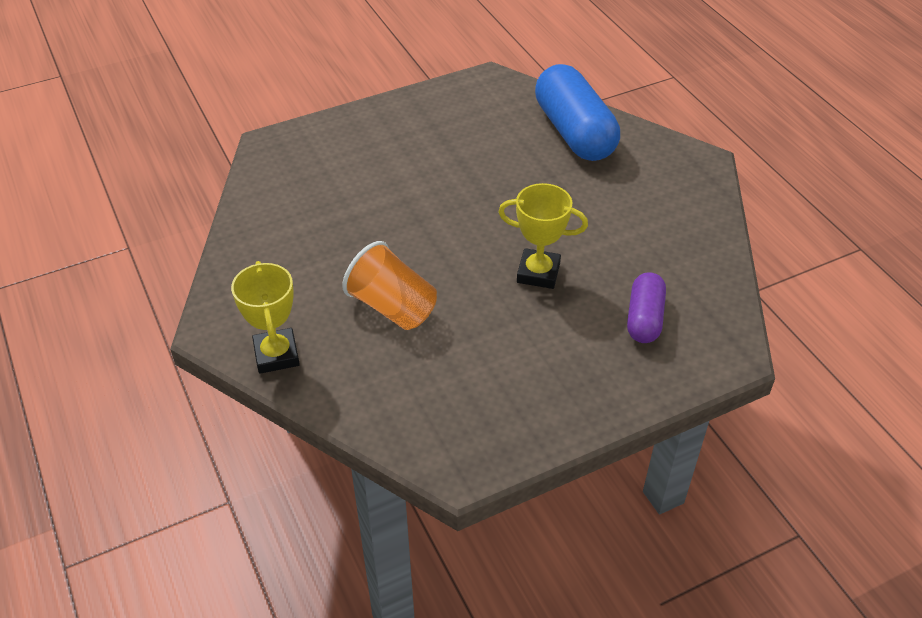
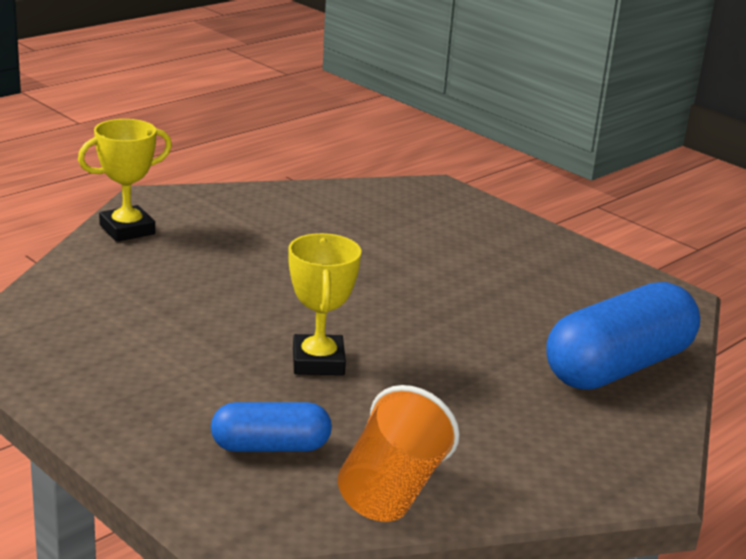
camera: 70 degrees right, 20 degrees down
(392, 307) = (218, 279): orange cup -> orange cup (392, 490)
(644, 318) = (270, 446): purple capsule -> blue capsule

